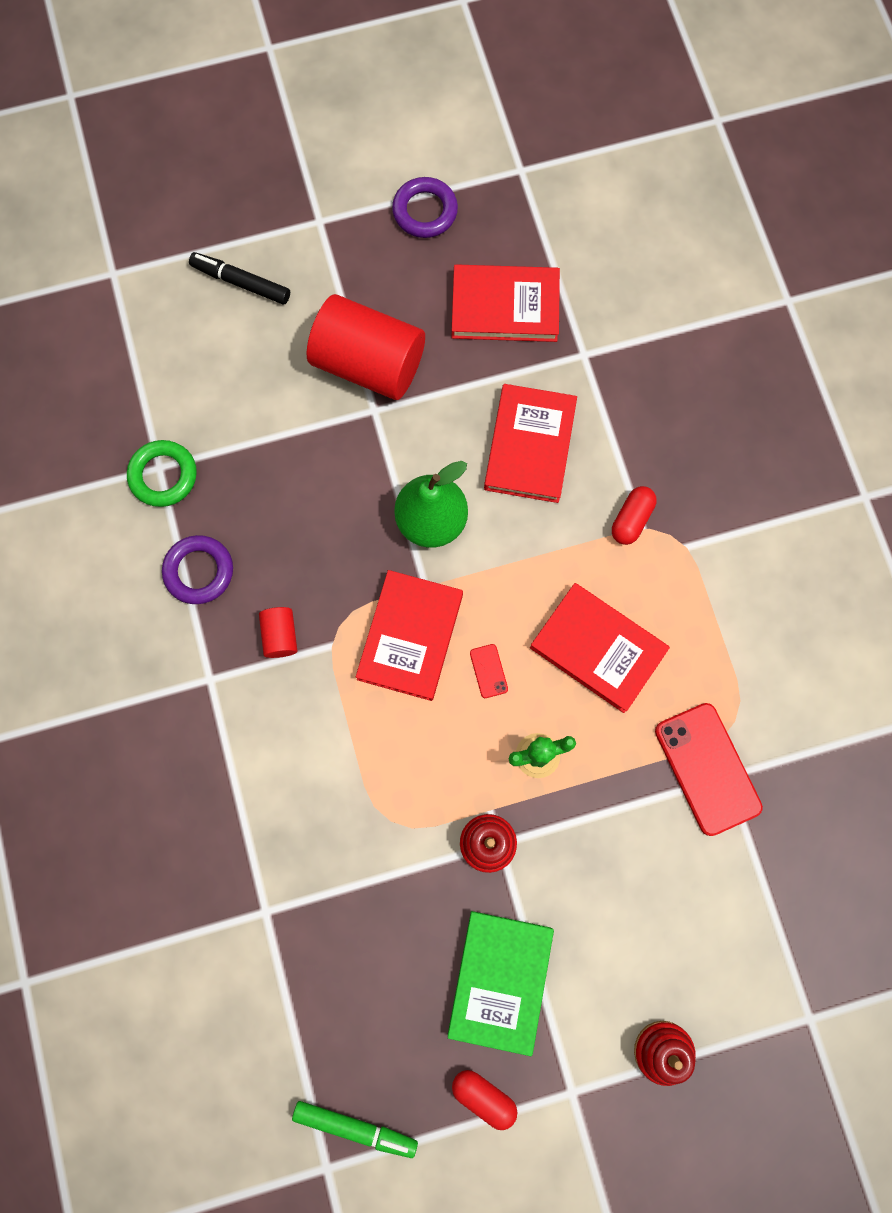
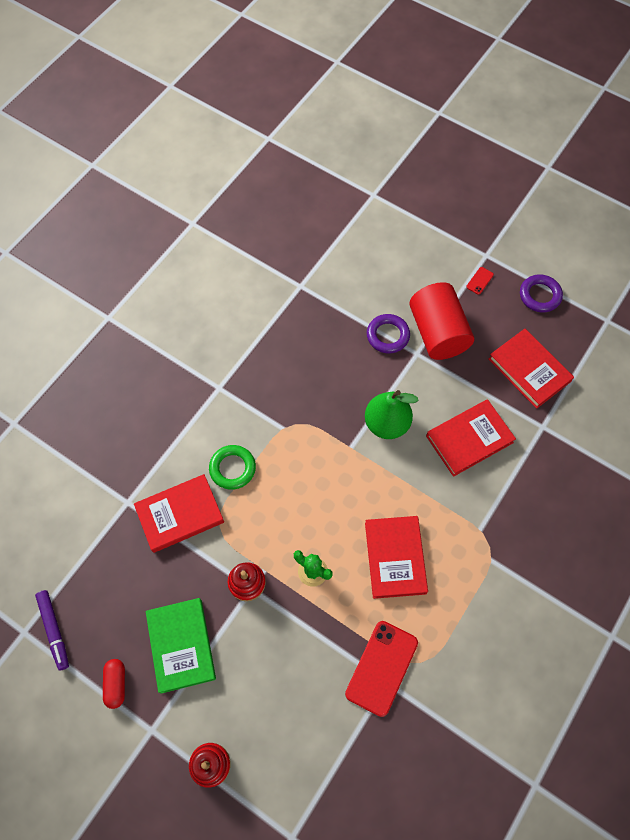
camera: 50 degrees right, 10 degrees down
(163, 475) = (298, 291): green ring -> green ring (232, 468)
(199, 571) = (266, 342): purple ring -> purple ring (387, 335)
(241, 282) = (422, 248): black marker -> none
(280, 635) = (267, 401): red cylinder -> none
(355, 1127) = (54, 630): green marker -> purple marker
(410, 636) = (319, 461): red book -> red book (180, 514)
(488, 671) = (335, 512): red phone -> red phone (479, 281)
(500, 981) = (181, 645): green book -> green book turned 75 degrees counterclockwise
(631, 519) = (479, 520): red capsule -> none

